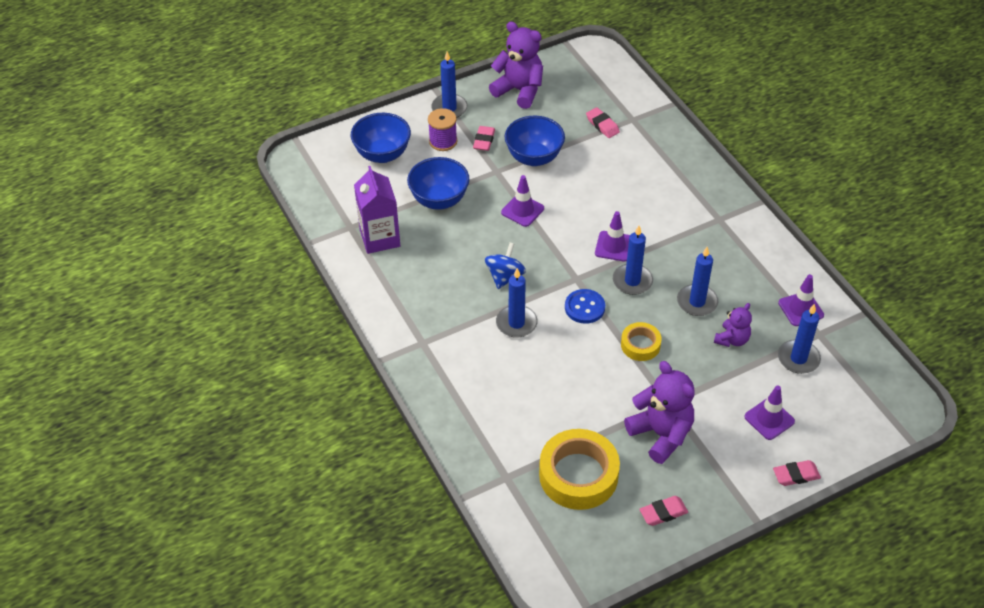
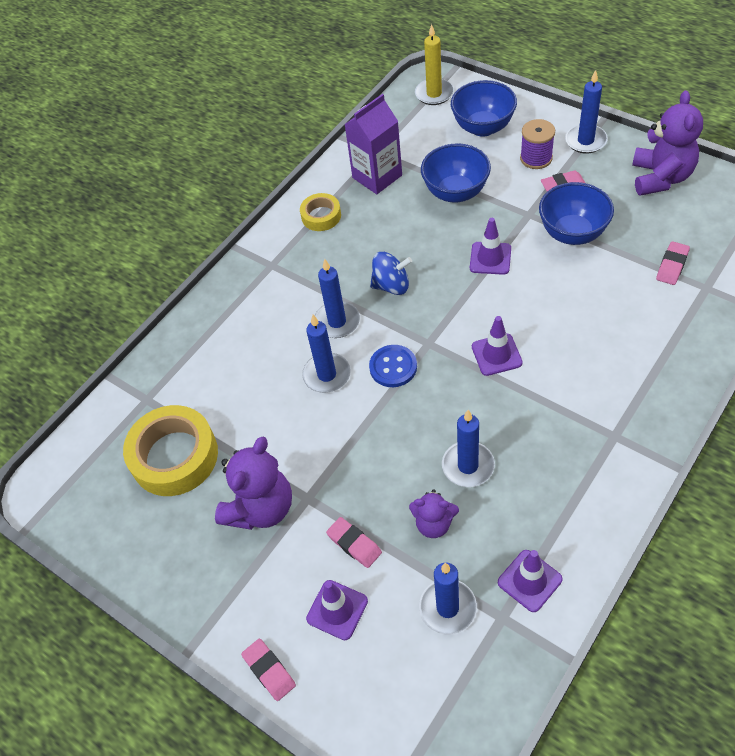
camera: 70 degrees right, 5 degrees up
(315, 165) = (434, 94): none -> yellow candle
(632, 281) = (458, 392): blue candle -> blue candle (327, 375)
(640, 345) = (372, 438): yellow tape -> yellow tape (321, 216)
(663, 513) = (159, 552): pink eraser -> pink eraser (354, 544)

